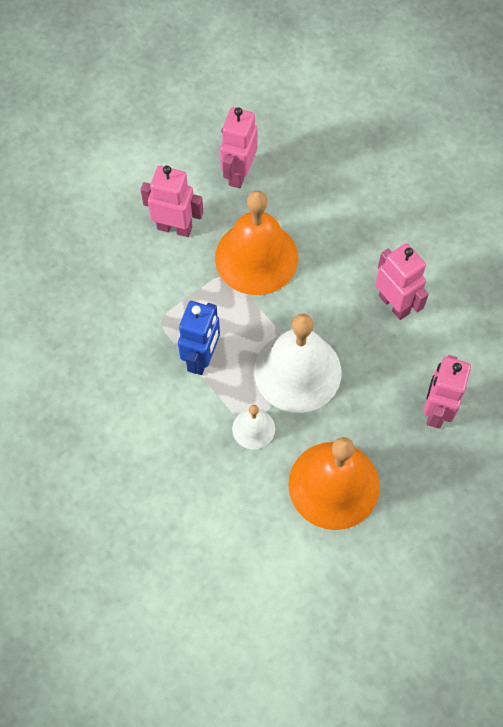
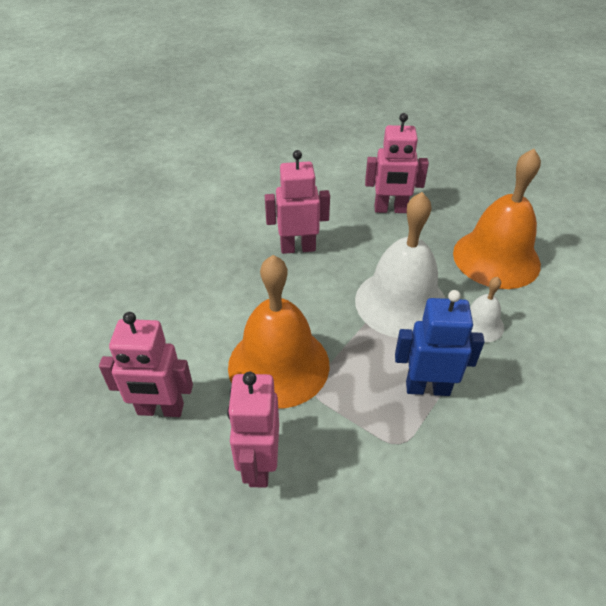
camera: 105 degrees left, 20 degrees down
(394, 304) = (298, 248): pink robot -> pink robot turned 45 degrees clockwise

